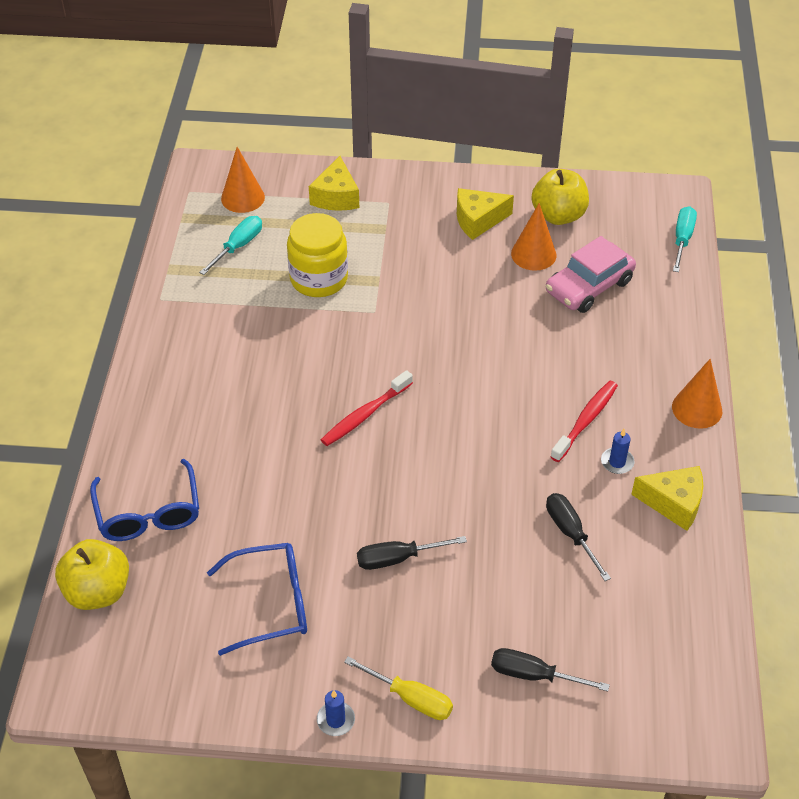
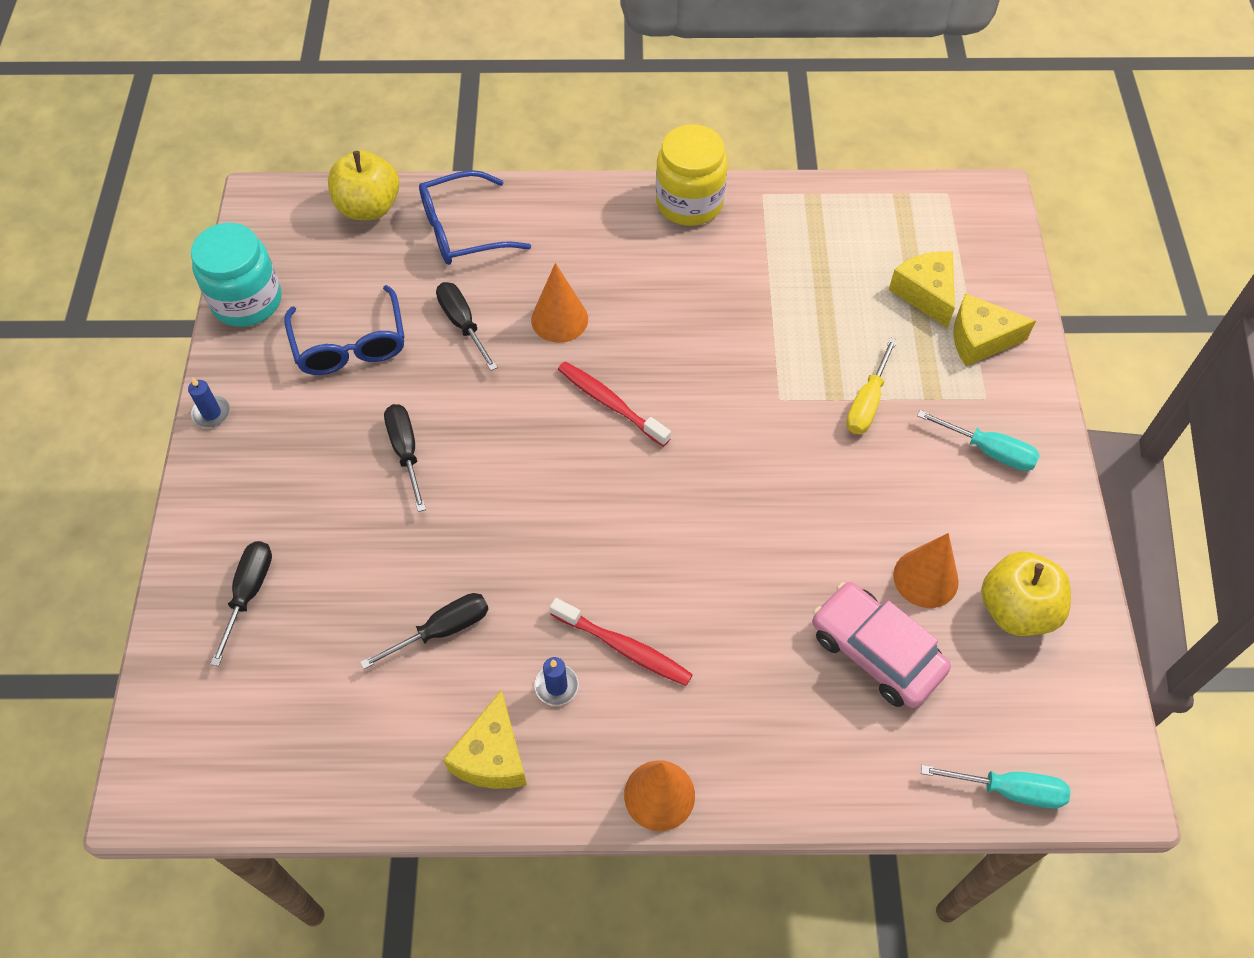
camera: 85 degrees right, 10 degrees up
(199, 697) = (247, 301): none -> turquoise jar
(238, 246) = (863, 251): turquoise screwdriver -> turquoise screwdriver (988, 450)
(243, 198) = (950, 245): orange cone -> orange cone (559, 319)
(263, 515) = (463, 324): none -> black screwdriver
(319, 279) = (825, 336): yellow jar -> yellow jar (689, 203)
(410, 698) = (230, 476): yellow screwdriver -> yellow screwdriver (867, 402)
(478, 220) = (978, 506): yellow cheese -> yellow cheese (925, 294)

